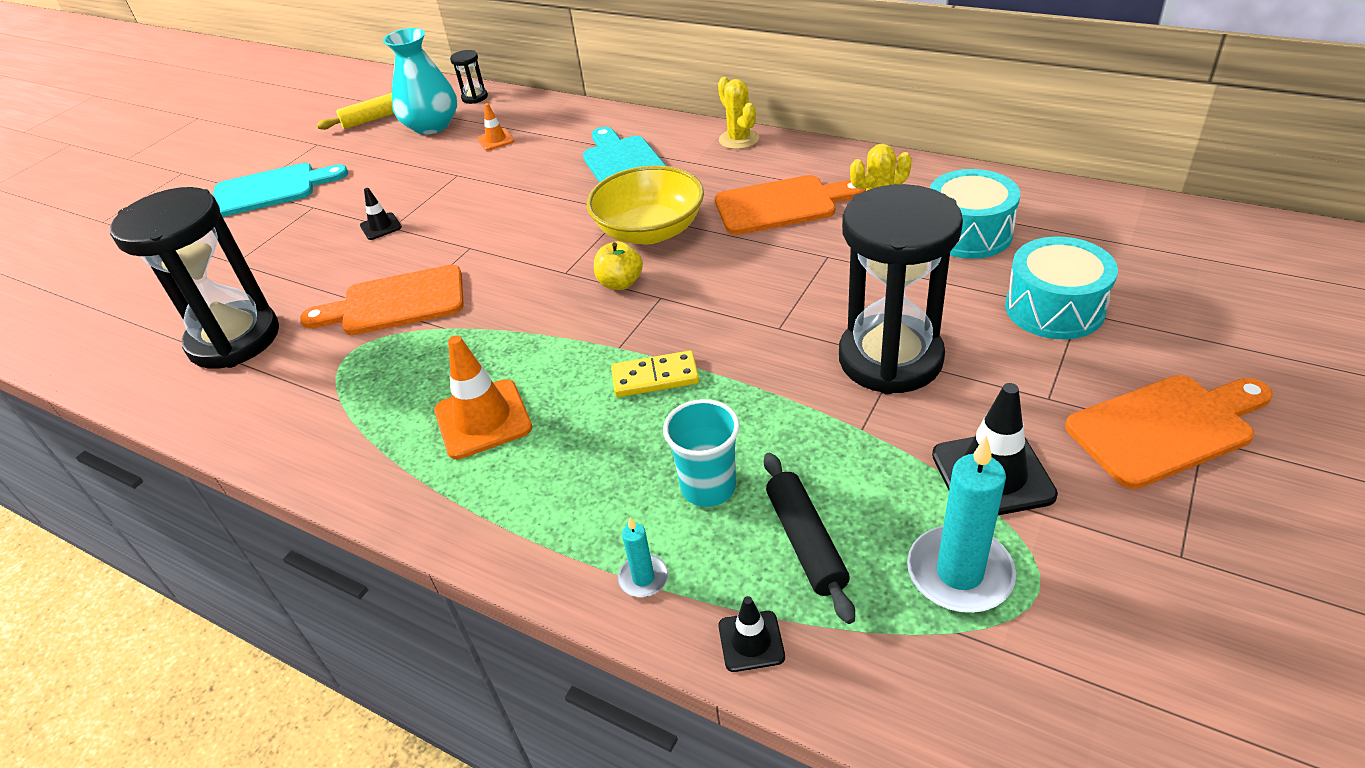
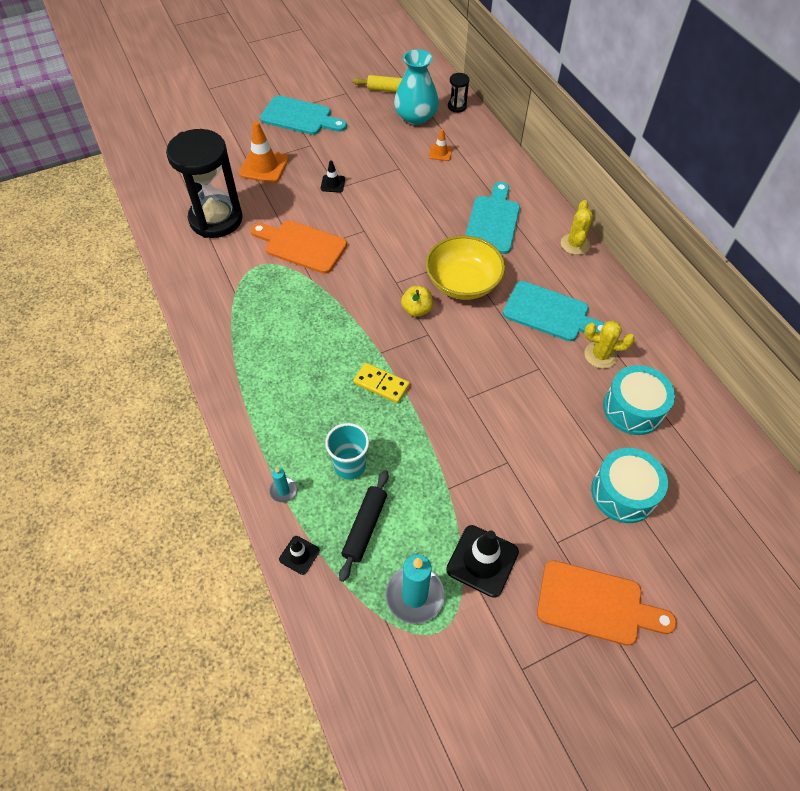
camera: 30 degrees right, 15 degrees up
(483, 419) = (286, 351): orange traffic cone -> orange traffic cone (264, 166)
(782, 205) = (550, 313): orange cutting board -> turquoise cutting board
(890, 359) = (503, 459): black hourglass -> none

